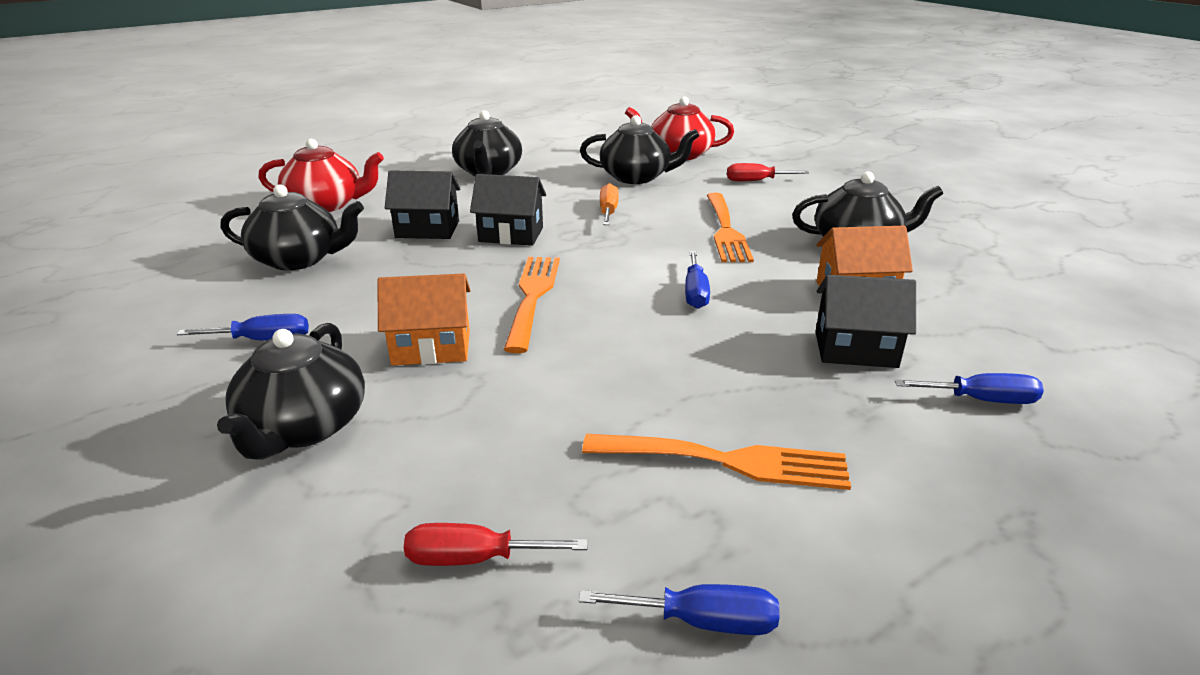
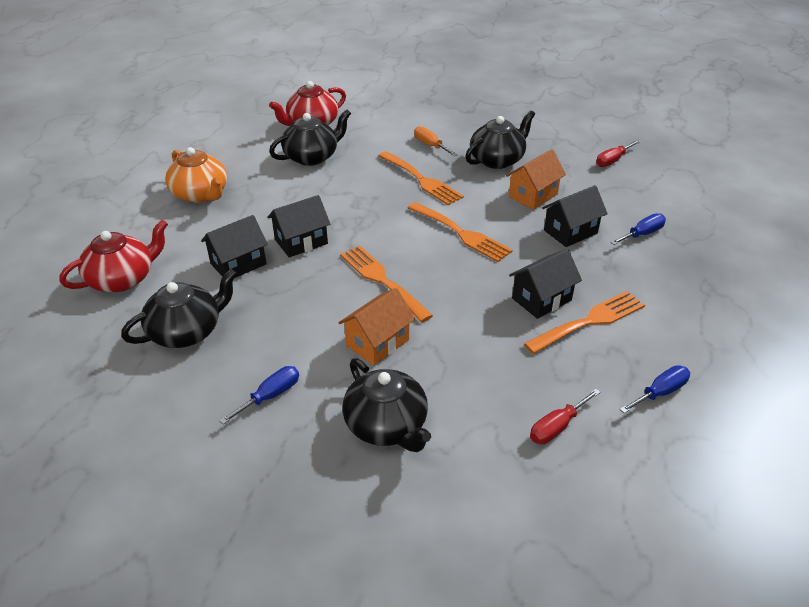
camera: 40 degrees left, 10 degrees up
(488, 172) = (201, 194): black teapot -> orange teapot
(608, 211) = (335, 195): orange screwdriver -> orange screwdriver (430, 145)
(694, 401) = (541, 299): none -> black house
(695, 293) = (461, 233): blue screwdriver -> orange fork
(756, 181) = (389, 131): red screwdriver -> red screwdriver (612, 160)

